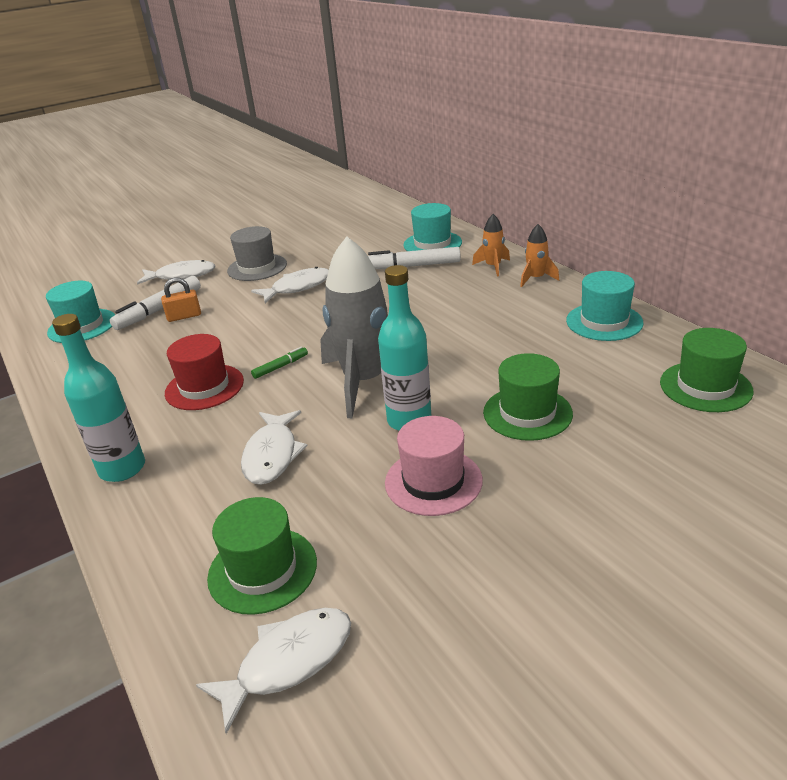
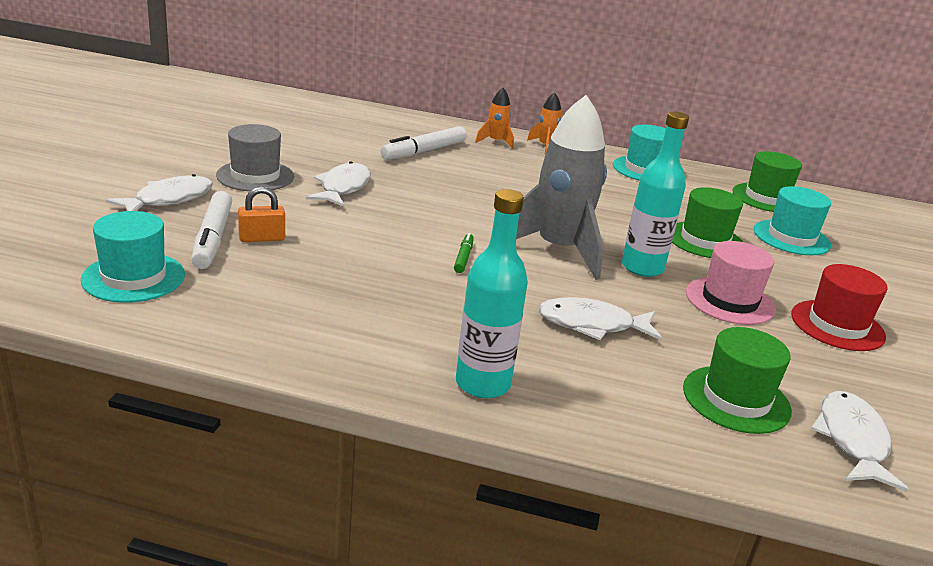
camera: 50 degrees left, 5 degrees down
(184, 316) = (262, 238): orange padlock -> orange padlock turned 45 degrees clockwise
(204, 387) = (422, 294): red hat -> red hat (837, 325)
(272, 455) = (591, 325): white fish -> white fish turned 135 degrees clockwise
(432, 244) = (407, 129): turquoise hat -> turquoise hat (791, 237)

